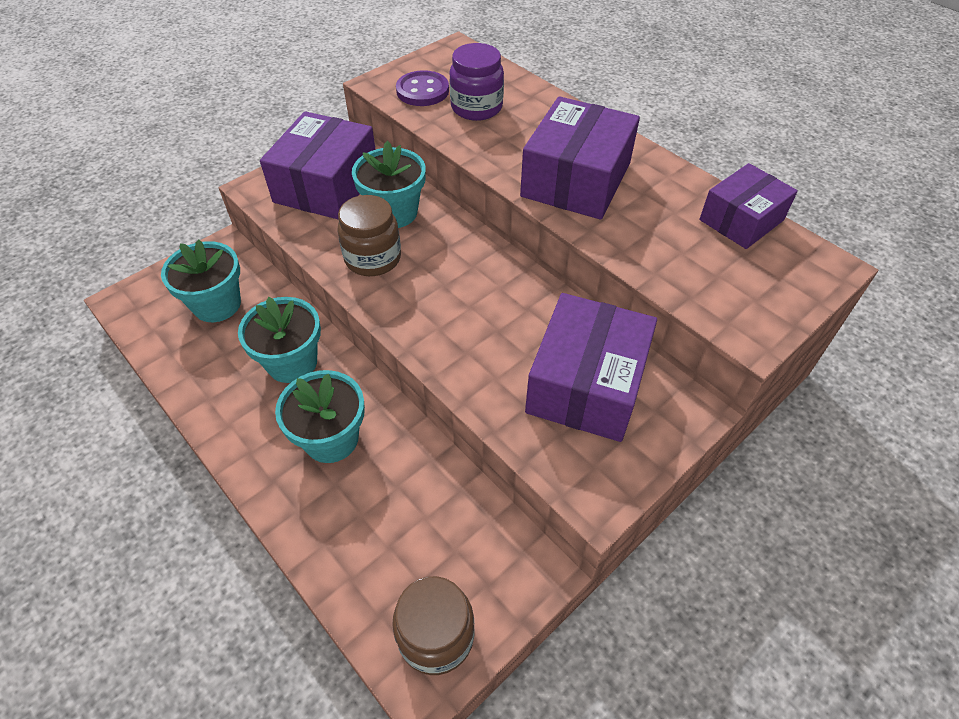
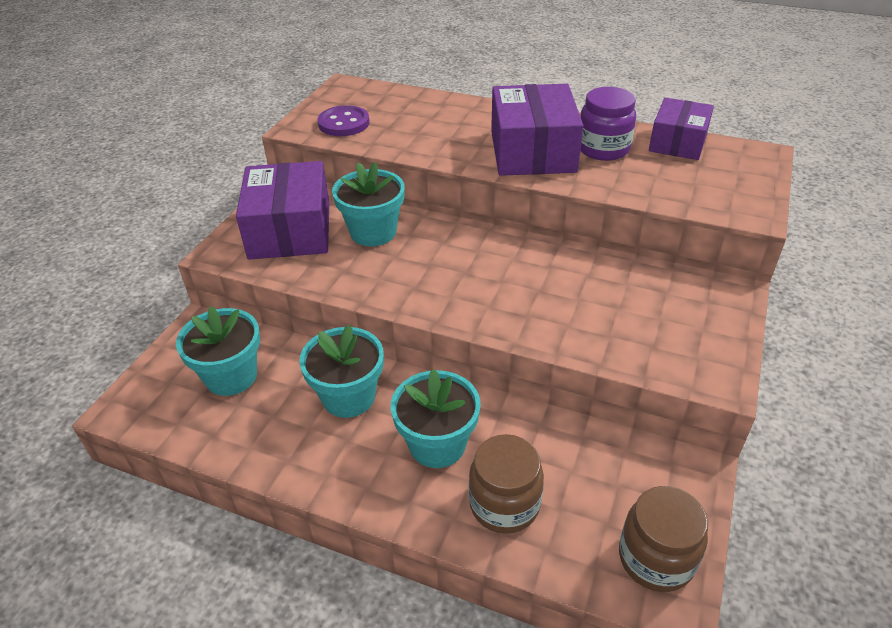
camera: 25 degrees left, 10 degrees down
(373, 258) = (384, 273): brown jar -> brown jar (504, 504)
(476, 107) = (403, 123): purple jar -> purple jar (603, 149)
(586, 384) = (642, 303): purple box -> none

